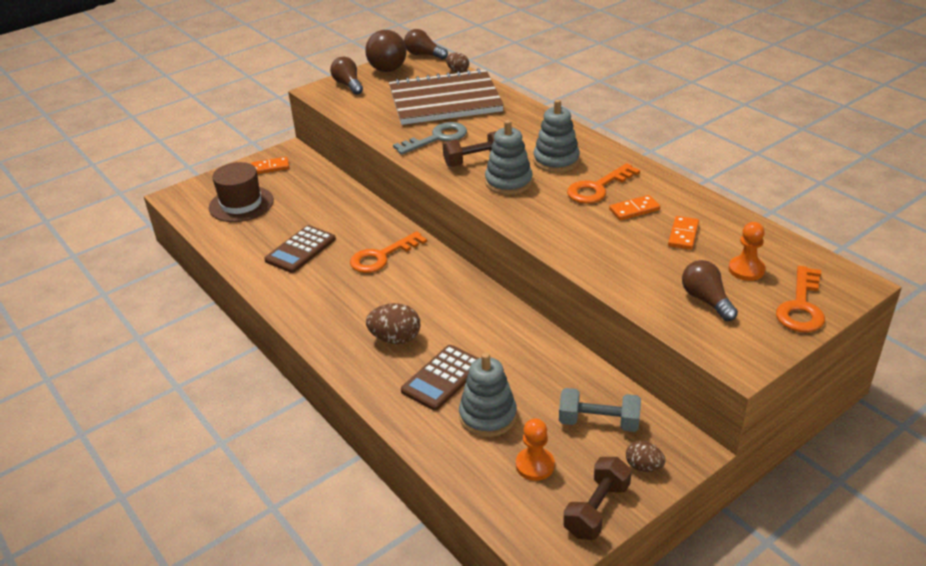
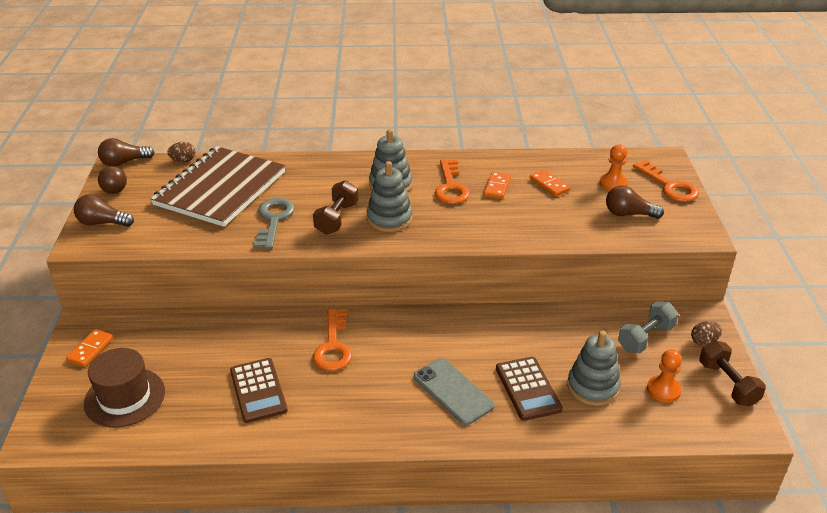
camera: 55 degrees left, 0 degrees up
(387, 70) = (115, 191): brown ball -> brown ball, size x0.59
(395, 339) = (453, 391): brown egg -> grey phone

